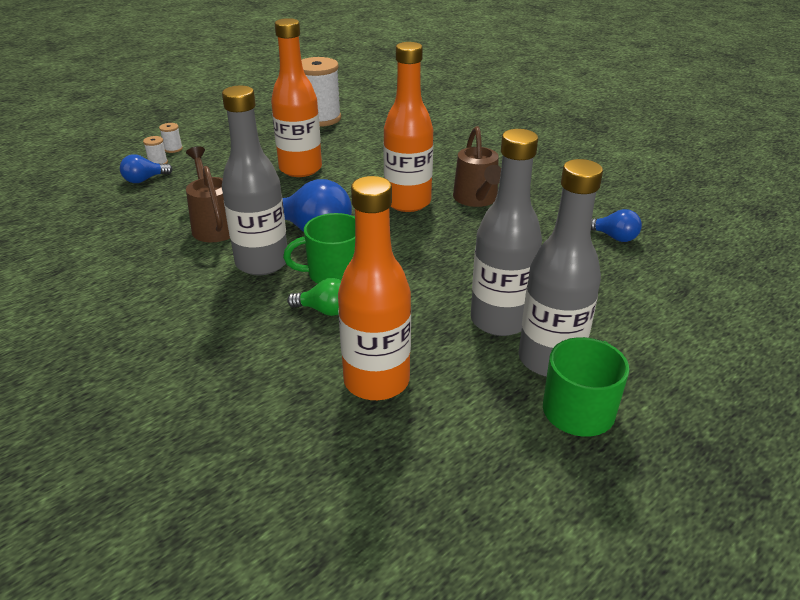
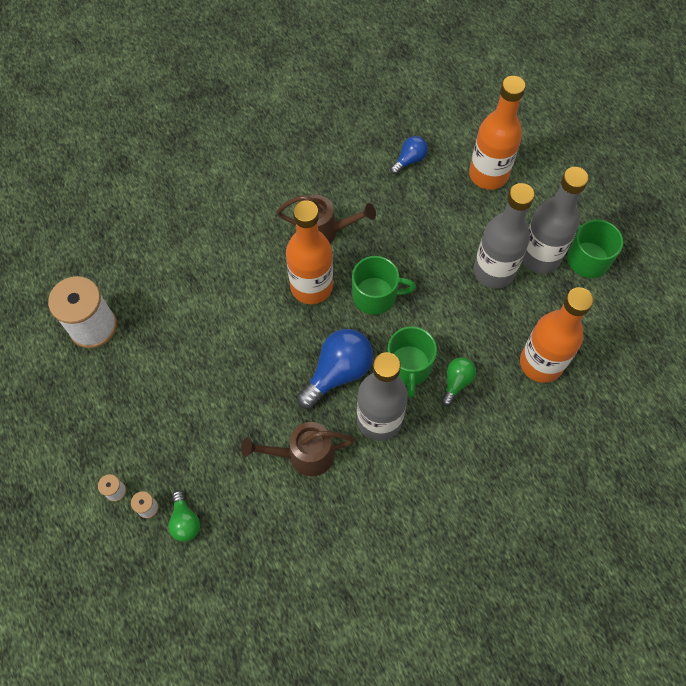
camera: 75 degrees left, 30 degrees up
(144, 180) = (185, 521): blue light bulb -> green light bulb
(300, 169) = (213, 365): orange bottle -> orange bottle (488, 174)
(416, 240) = (376, 295): none -> green mug

